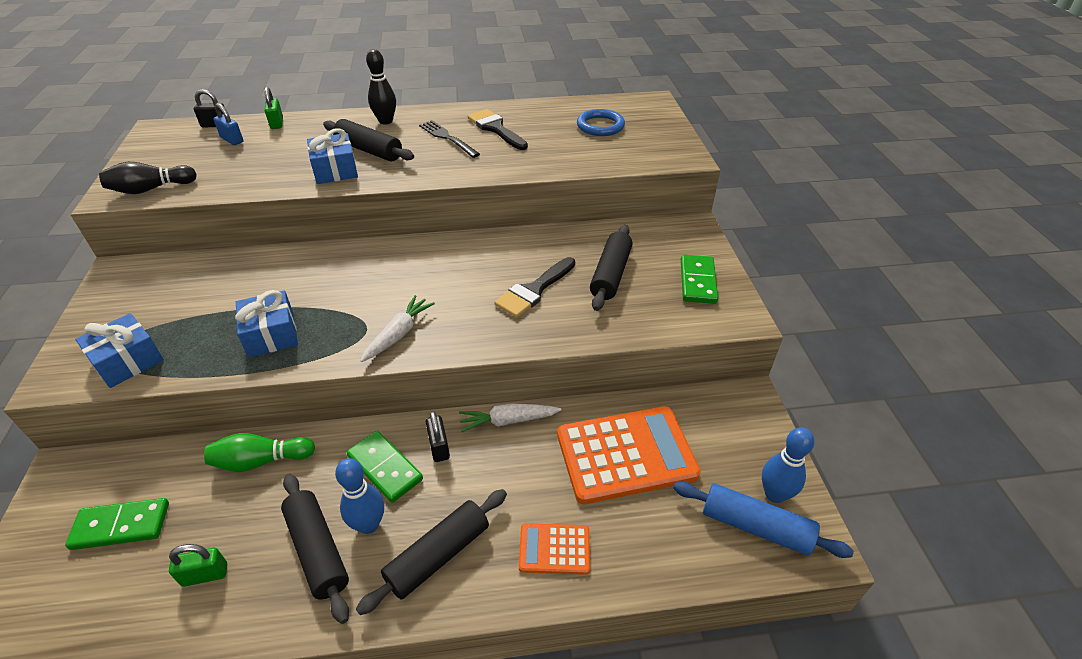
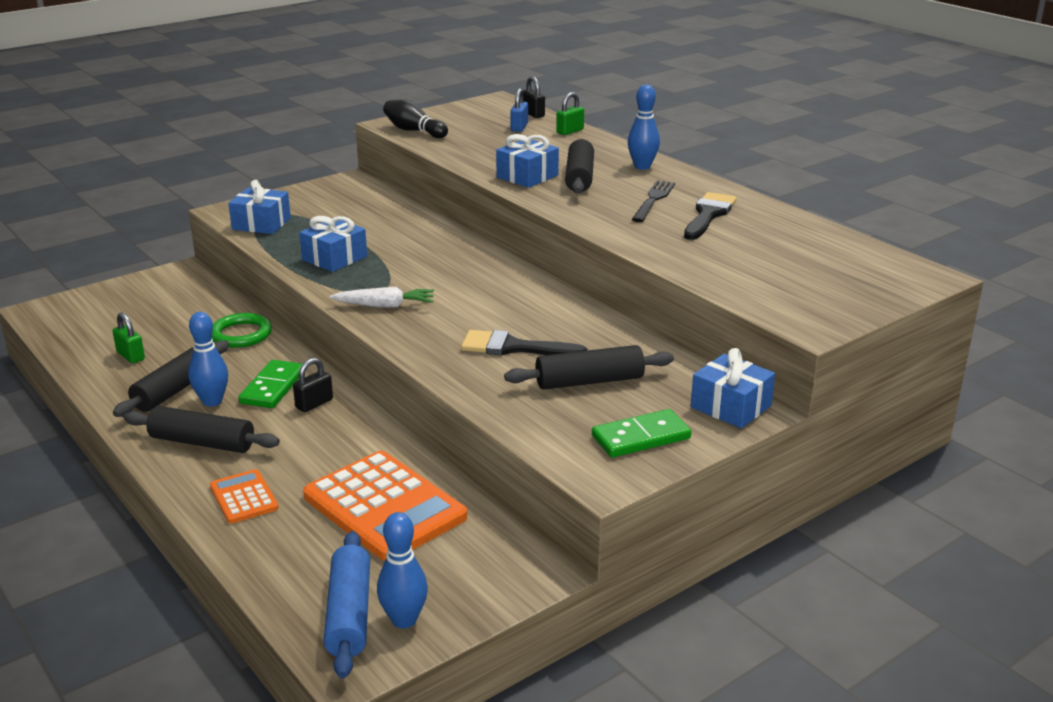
camera: 60 degrees right, 15 degrees down
(121, 526) = (151, 310): green domino -> none
(261, 461) = (241, 334): green bowling pin -> green ring
(386, 121) = (642, 166): black bowling pin -> blue bowling pin
(508, 421) = (373, 427): white carrot -> none
(600, 126) = (806, 262): blue ring -> none
(683, 232) = (730, 406): none -> blue gift

